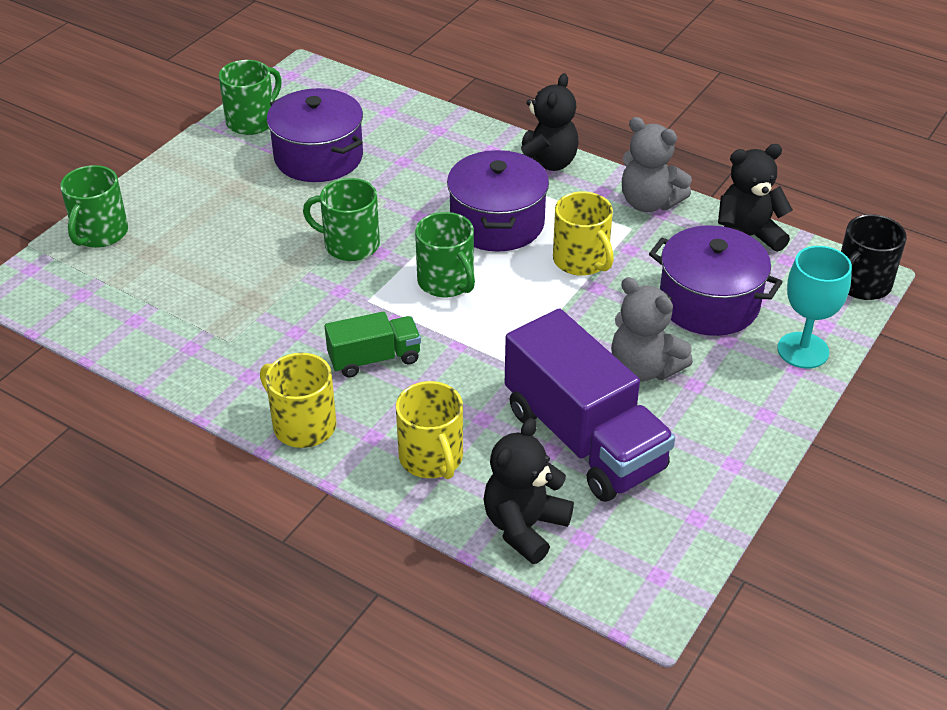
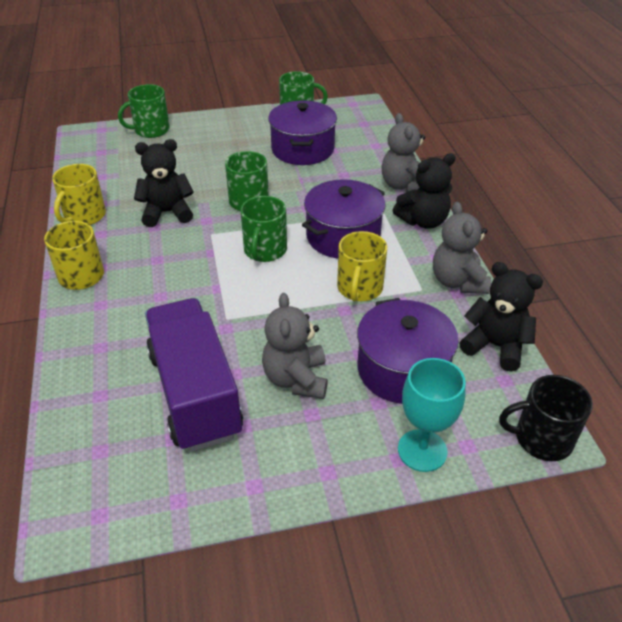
camera: 45 degrees right, 0 degrees up
(374, 359) = (165, 265): green truck -> none
(431, 458) = (106, 338): yellow mug -> yellow mug (84, 216)
(477, 139) = (403, 185): none -> grey teddy bear
(524, 527) = (84, 416): black teddy bear -> black teddy bear (167, 213)
(584, 439) = (195, 393): purple truck -> purple truck turned 150 degrees clockwise

